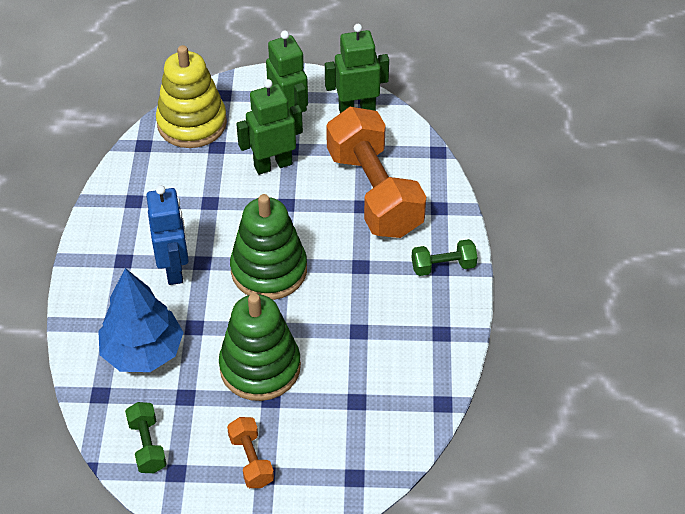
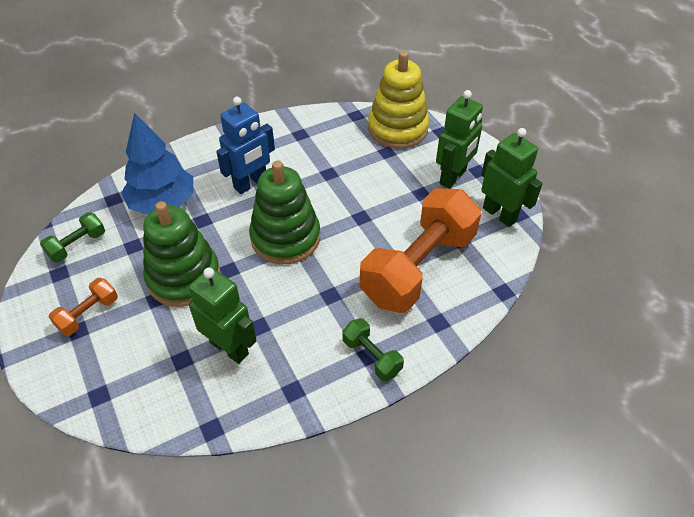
camera: 60 degrees right, 0 degrees up
(273, 165) = (395, 190): green robot -> green robot (229, 348)

